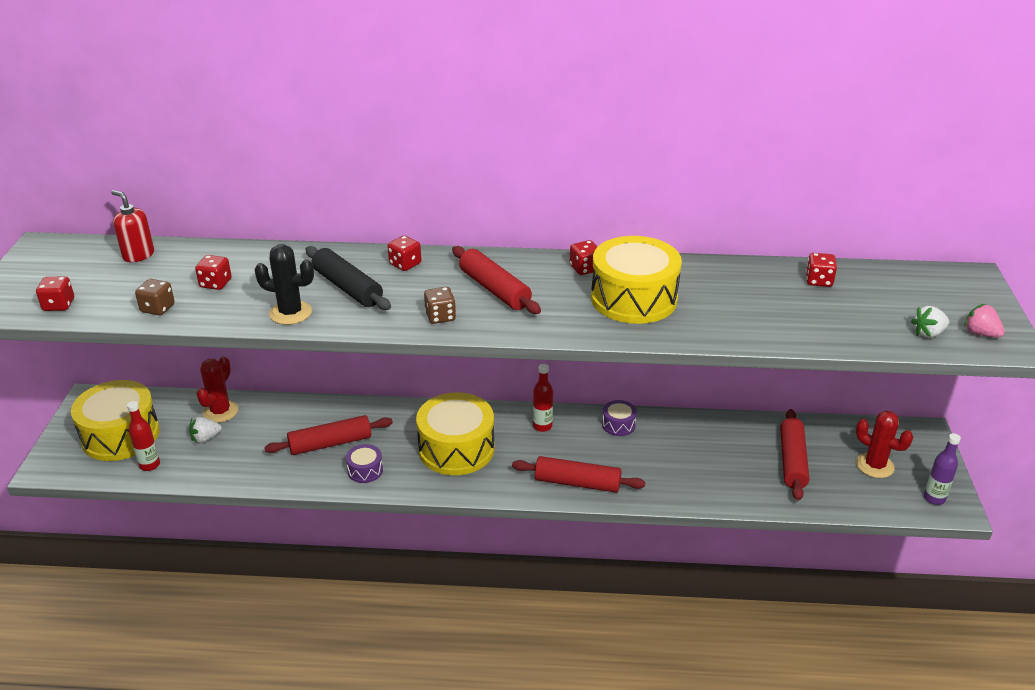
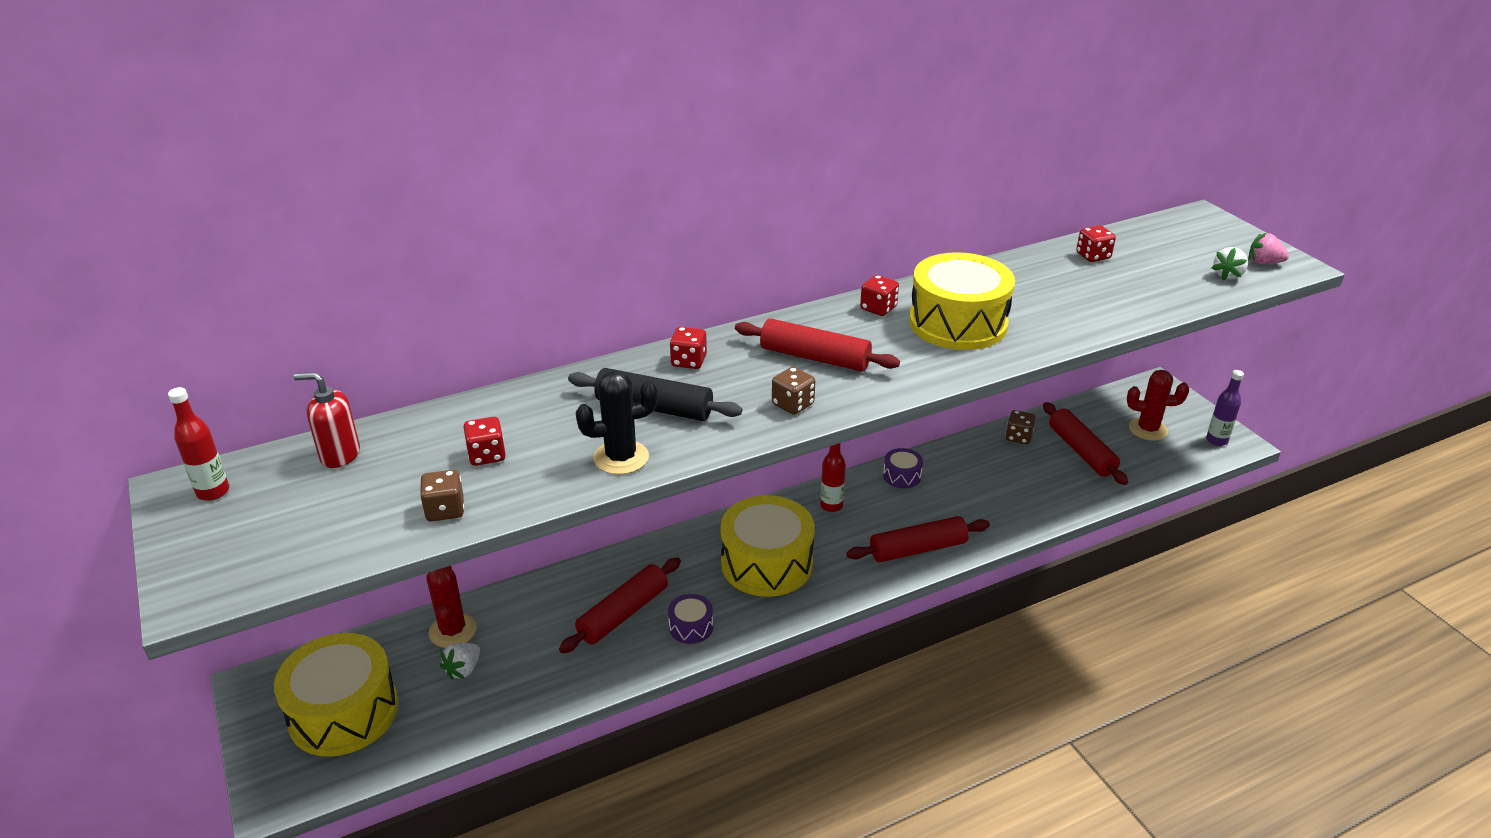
camera: 30 degrees left, 0 degrees up
(59, 305) = (298, 554): red dice -> none
(149, 465) = (419, 731): red bottle -> red bottle (213, 492)
(747, 430) = (1018, 437): none -> brown dice

